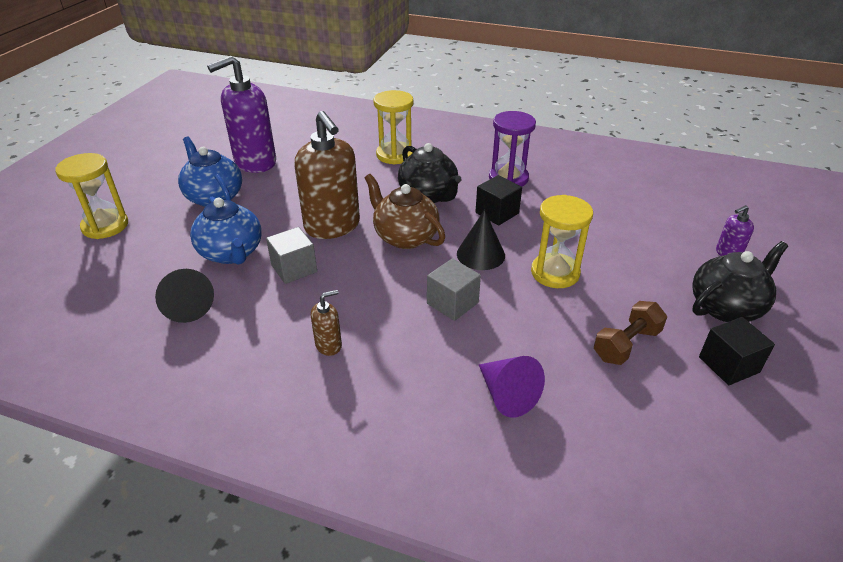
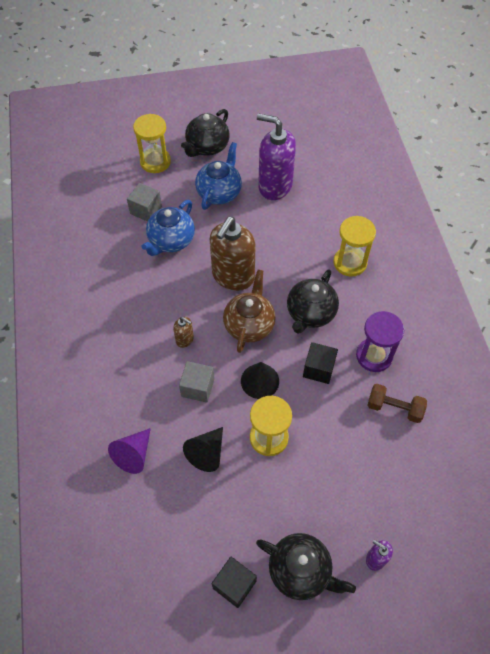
camera: 60 degrees right, 20 degrees up
(143, 184) = (207, 147): none -> black teapot
(187, 306) = (114, 252): black cone -> black cone (207, 453)
(294, 268) = (177, 282): grey cube -> grey cube (146, 210)
(329, 345) = (123, 340): brown soap dispenser -> brown soap dispenser (185, 339)
(626, 344) = (217, 510): brown dumbbell -> brown dumbbell (394, 408)

